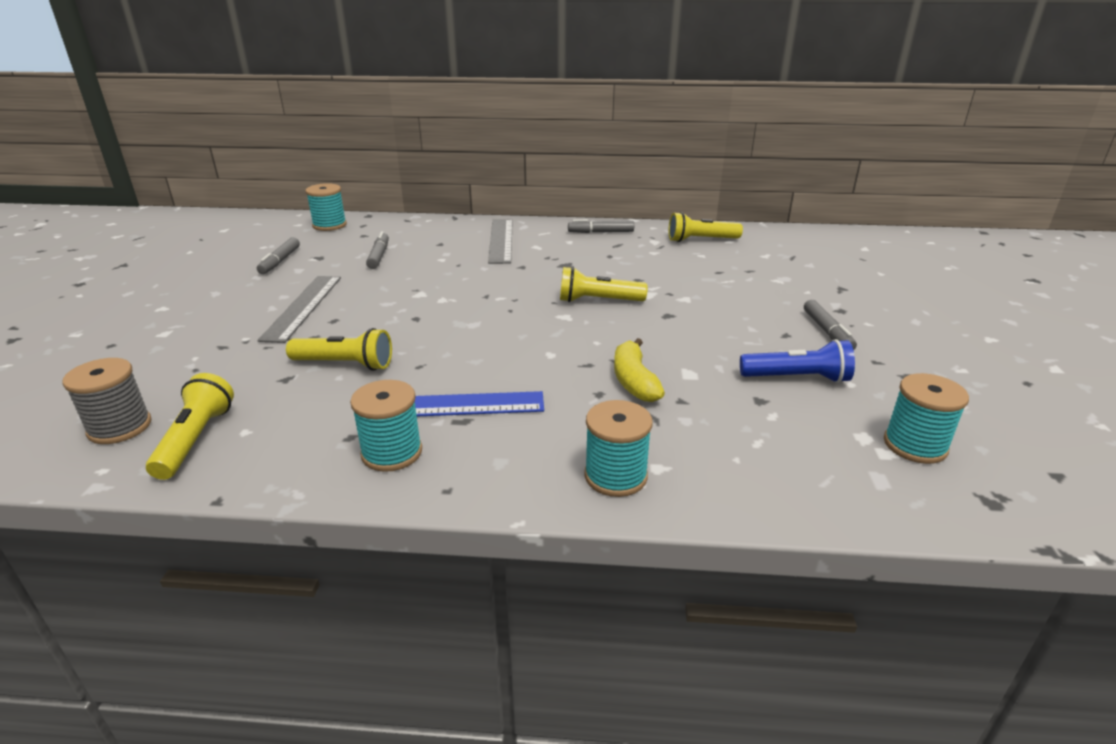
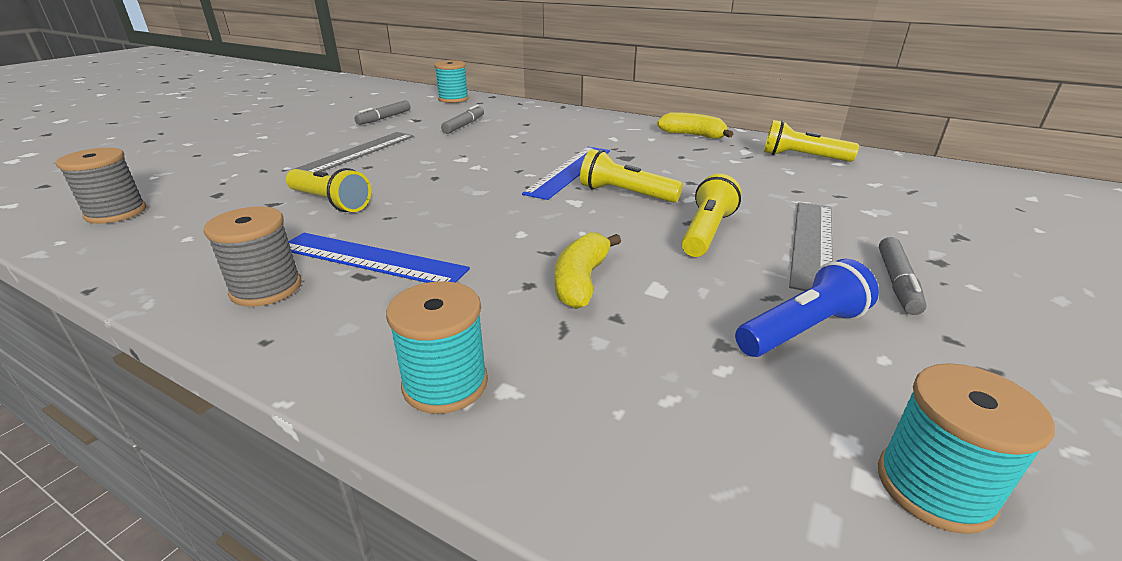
camera: 25 degrees right, 0 degrees up
(195, 440) = (146, 235): yellow flashlight -> yellow flashlight (706, 232)
(392, 452) = (266, 288): turquoise spool -> grey spool
(501, 240) = (584, 129): grey ruler -> grey ruler (812, 243)
(532, 288) = (570, 171): none -> blue ruler
(601, 232) = (693, 135): grey marker -> yellow banana
(797, 378) = (801, 330): blue flashlight -> blue flashlight turned 60 degrees counterclockwise

